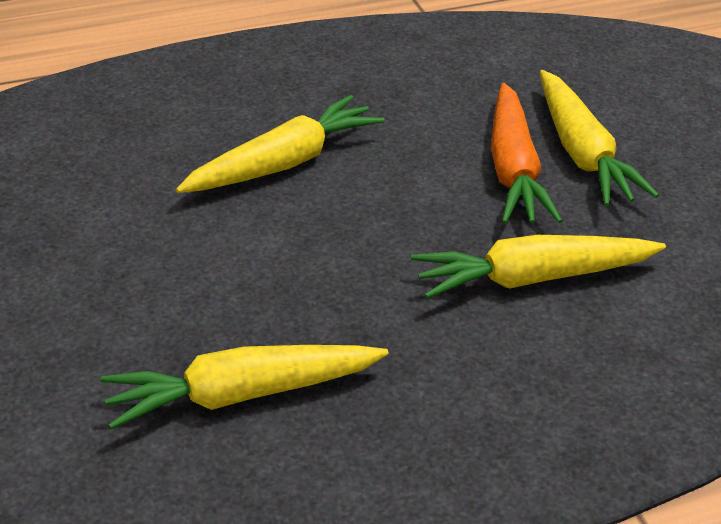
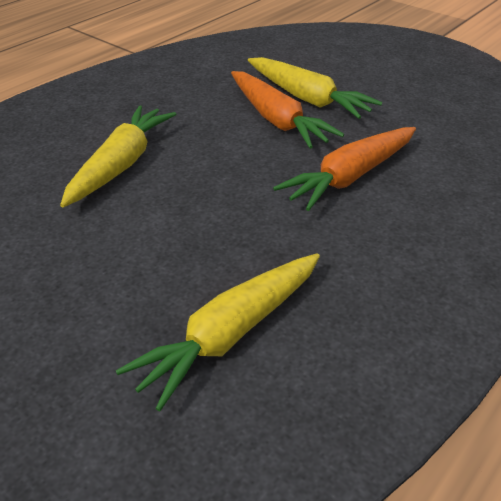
camera: 30 degrees left, 0 degrees up
(533, 278) = (350, 177): yellow carrot -> orange carrot

